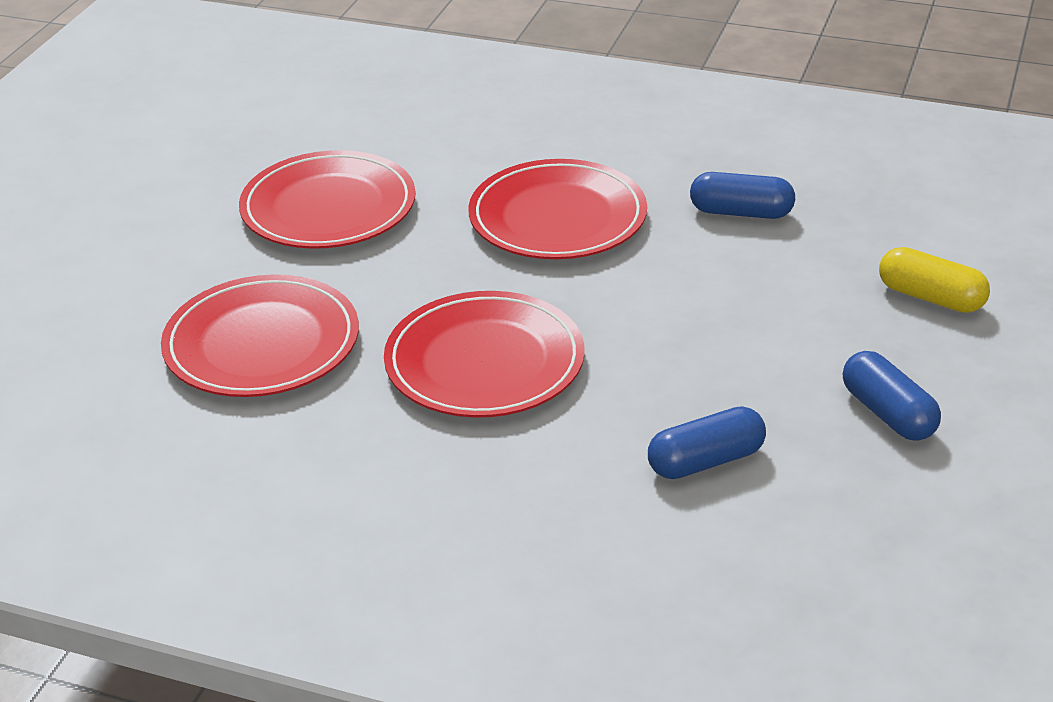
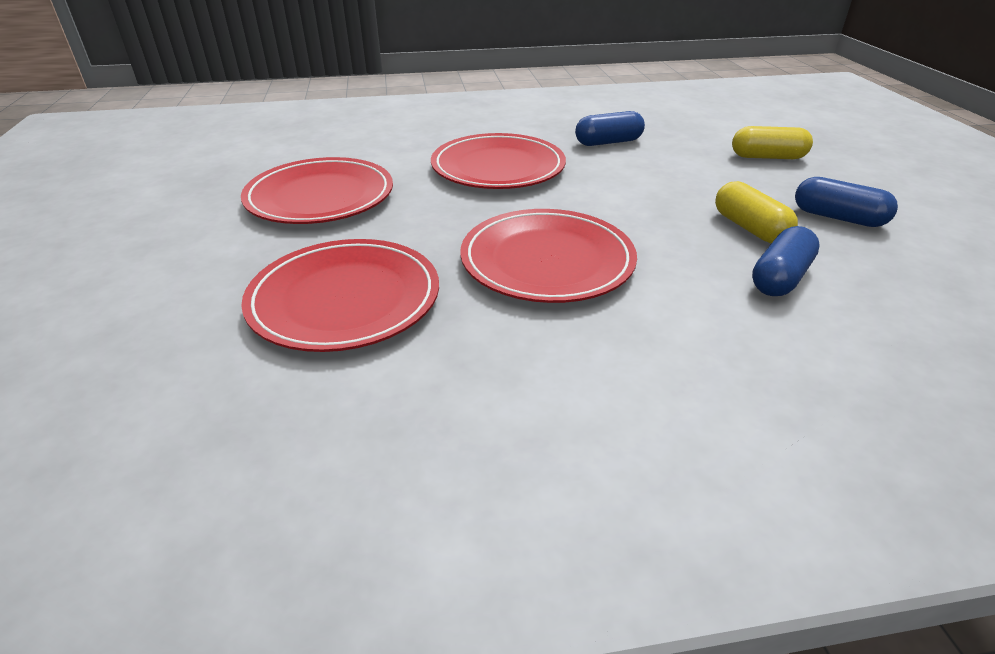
camera: 30 degrees left, 0 degrees up
(756, 392) = (749, 228): none -> yellow capsule

